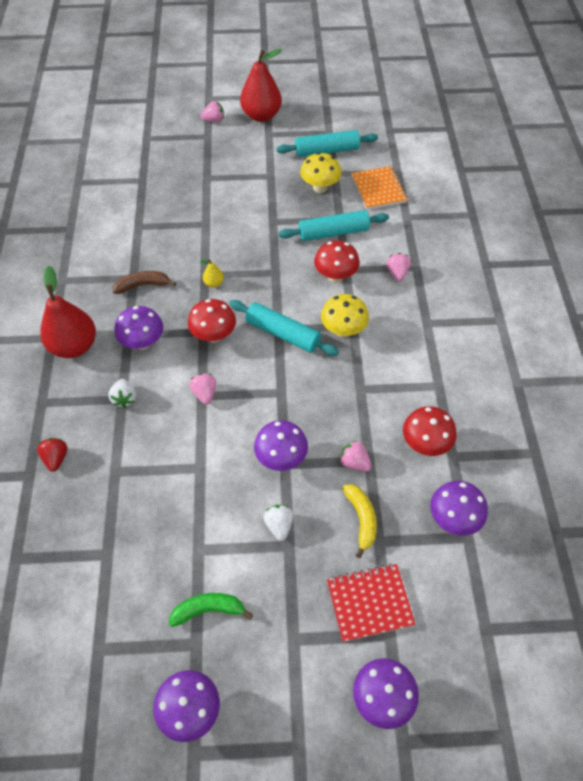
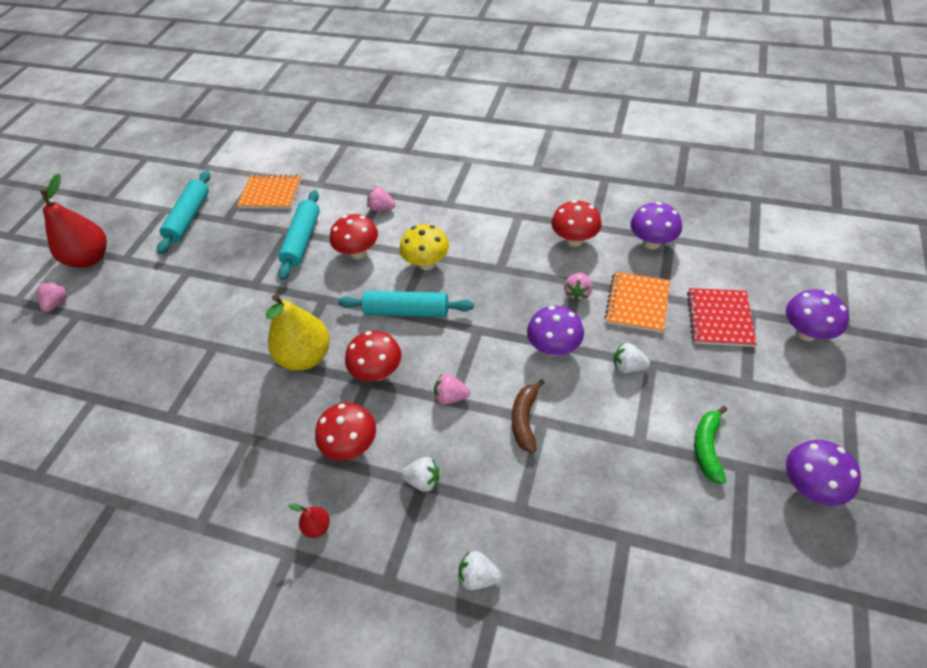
camera: 65 degrees left, 5 degrees down
(56, 458) = (478, 576): red strawberry -> white strawberry
(74, 346) = (317, 527): red pear -> red pear, size x0.43
(143, 285) = (266, 429): brown banana -> brown banana (525, 419)
(143, 342) = (351, 445): purple mushroom -> red mushroom
(214, 283) = (306, 357): yellow pear -> yellow pear, size x2.35
(283, 334) = (407, 311): turquoise rolling pin -> turquoise rolling pin turned 45 degrees clockwise
(320, 187) = (235, 236): yellow mushroom -> none
(354, 462) = (577, 293): pink strawberry -> pink strawberry turned 45 degrees counterclockwise
(361, 519) = (637, 303): yellow banana -> orange notebook

